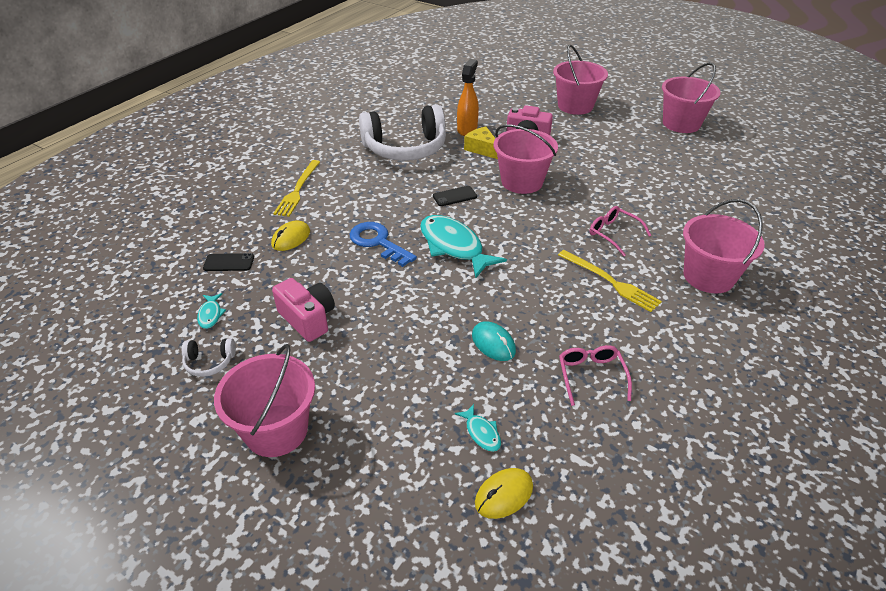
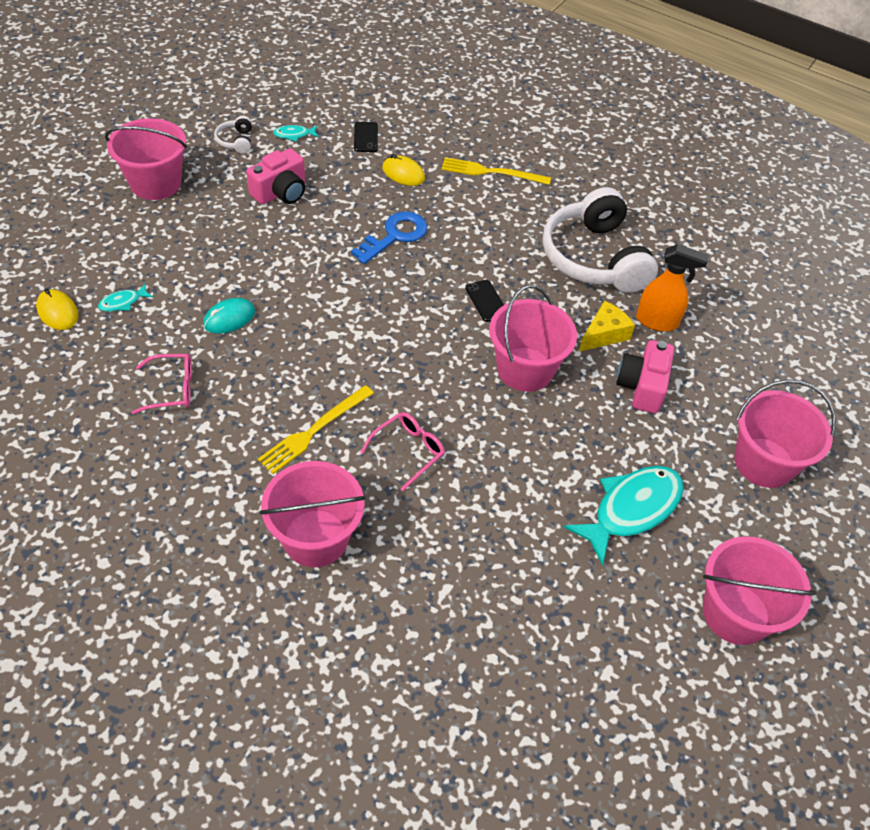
camera: 85 degrees right, 10 degrees up
(454, 246) = (386, 296): turquoise fish -> turquoise fish (631, 510)

